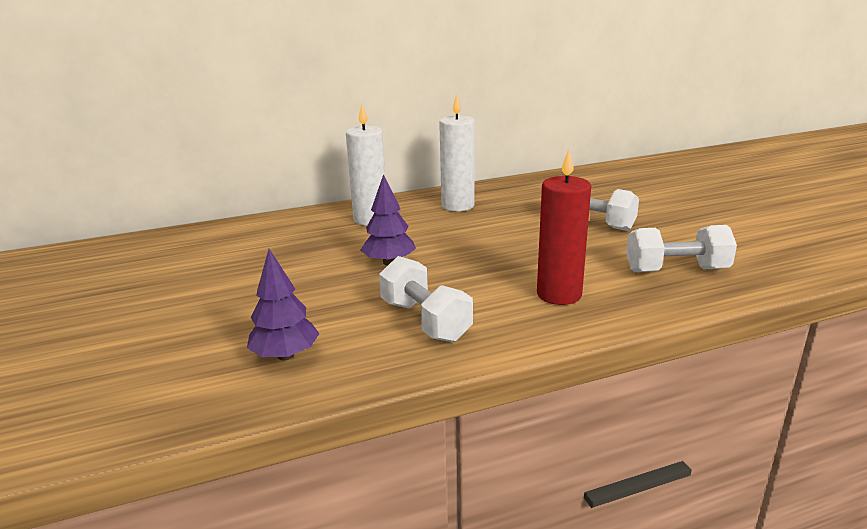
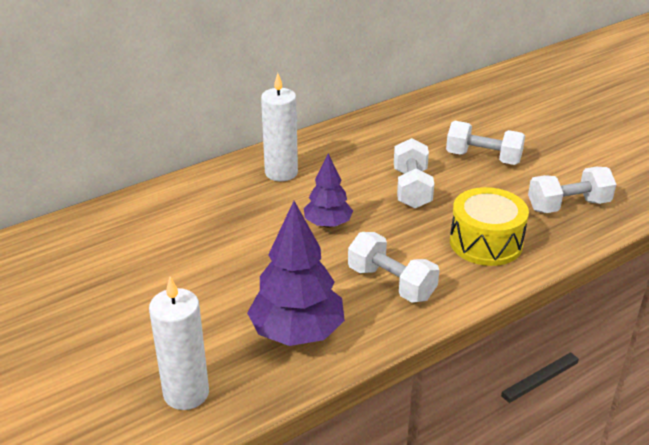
camera: 15 degrees left, 10 degrees up
(285, 356) = (297, 333): purple tree -> purple tree, size x1.65
(458, 206) = (354, 147): white candle -> white candle (186, 393)
(498, 241) = (412, 188): none -> white dumbbell
(559, 294) = (486, 242): red candle -> yellow drum

